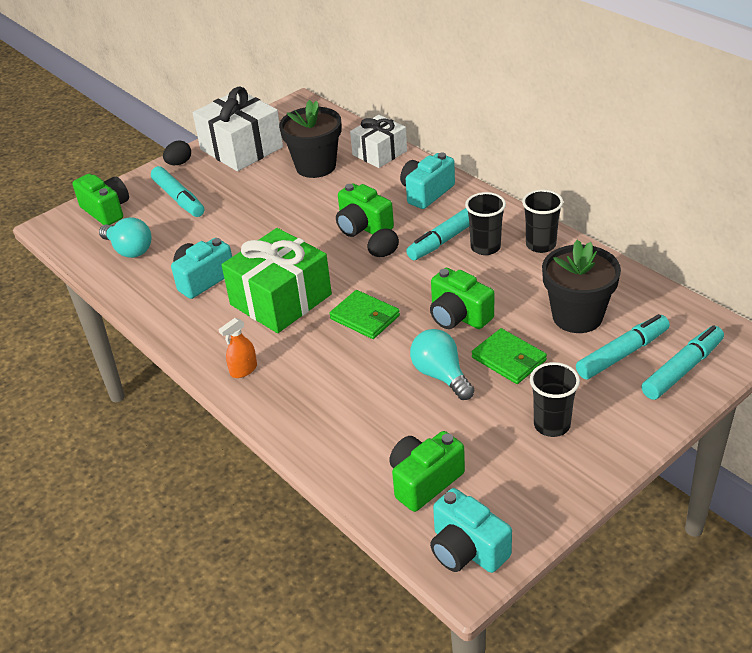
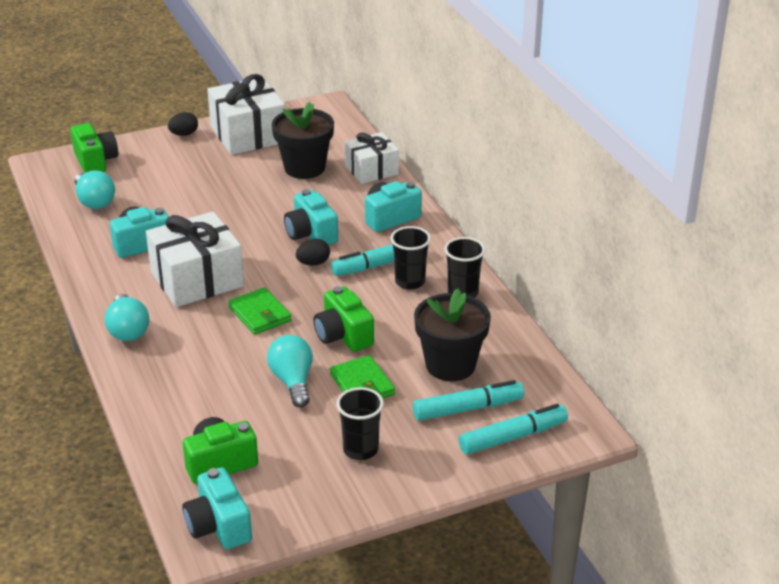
camera: 15 degrees right, 5 degrees down
(179, 198) = (164, 166): turquoise marker -> none
(243, 370) = (128, 330): orange spray bottle -> turquoise light bulb
(280, 299) = (197, 279): green gift -> white gift
(363, 226) = (311, 234): green camera -> turquoise camera

